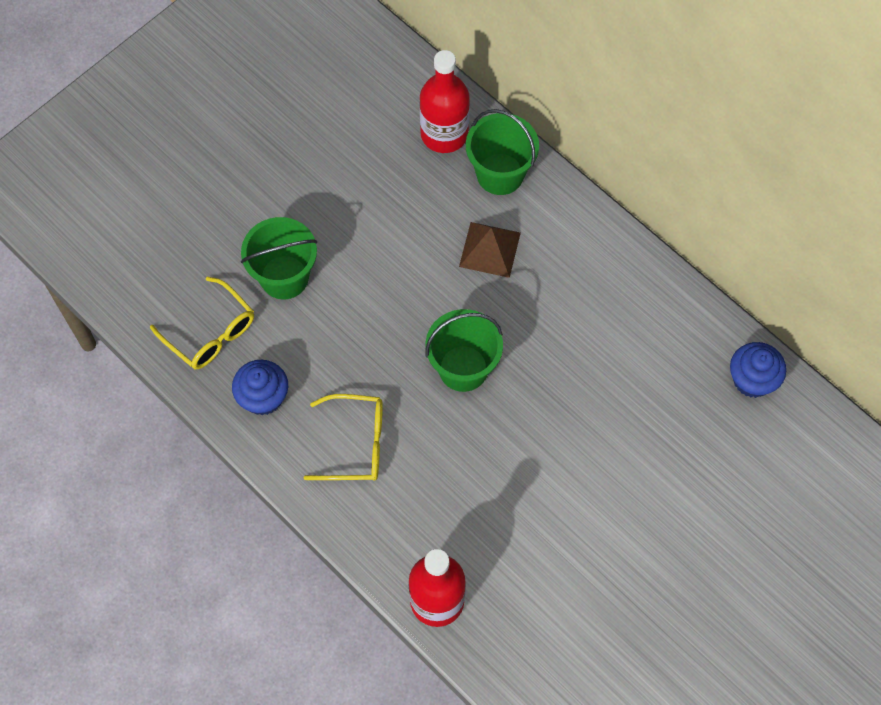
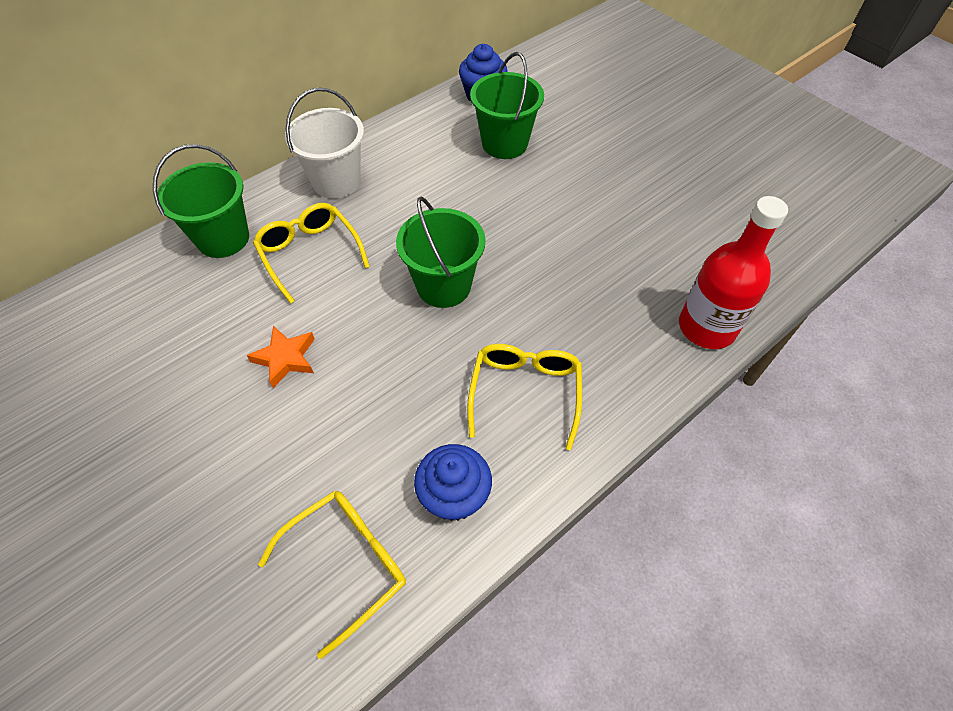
camera: 85 degrees left, 10 degrees down
(284, 277) = (286, 461): green bucket -> green bucket (504, 144)
(374, 255) = (285, 358): none -> orange star
(444, 134) = (152, 282): red bottle -> none
(489, 249) = (309, 254): brown pyramid -> yellow glasses
(587, 253) = (336, 181): none -> white bucket

